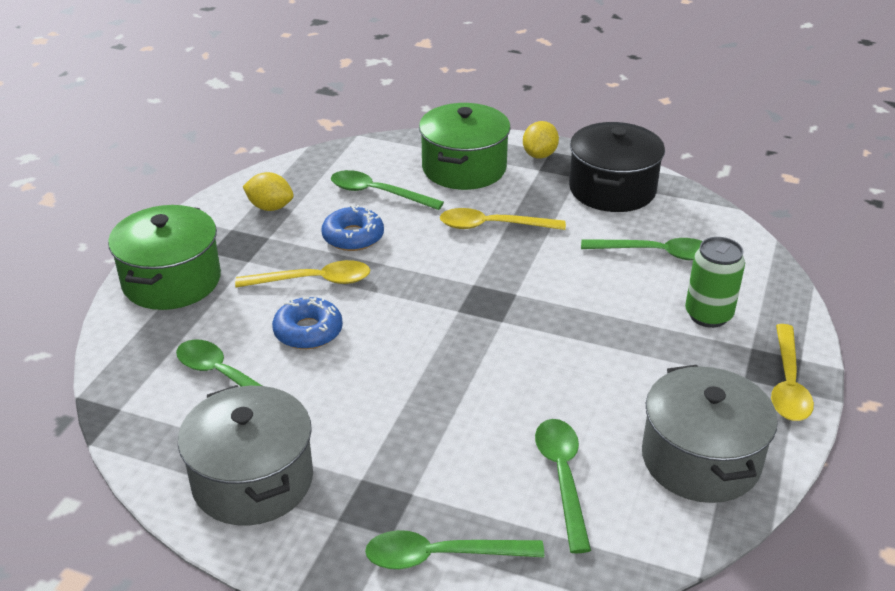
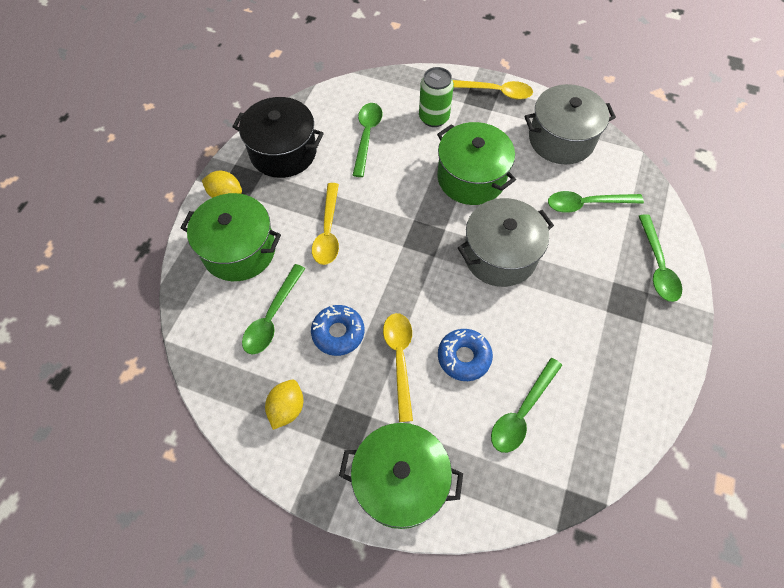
camera: 90 degrees left, 25 degrees up
(253, 480) = (620, 378): grey pot -> grey pot (499, 255)
(597, 349) = (471, 178): none -> green pot

